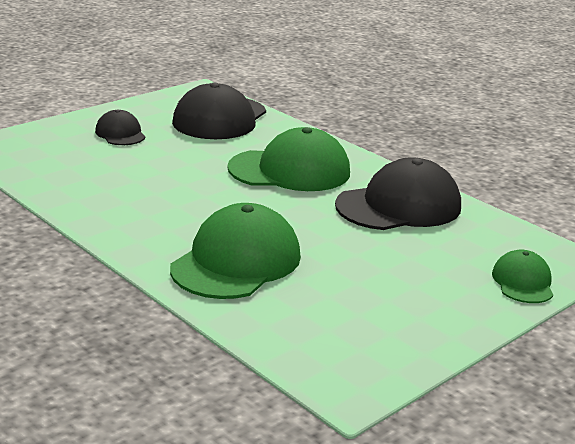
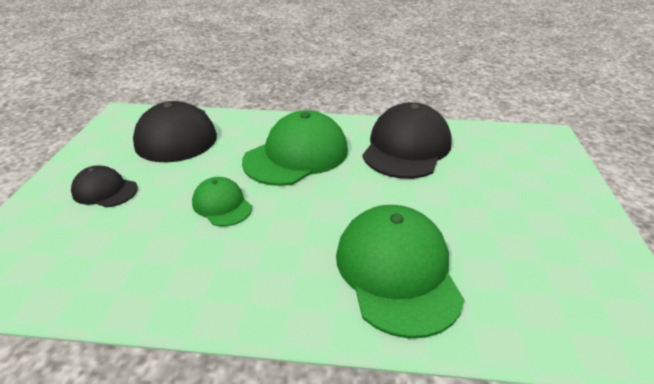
camera: 40 degrees left, 10 degrees up
(523, 282) = (557, 167): green cap -> green cap (222, 205)

